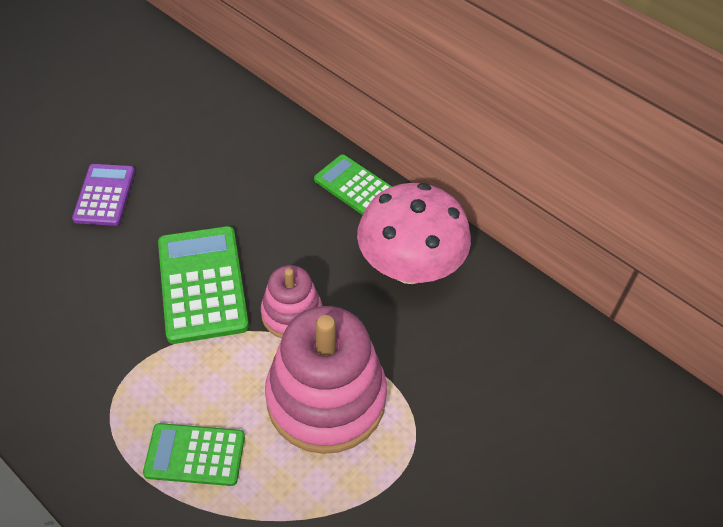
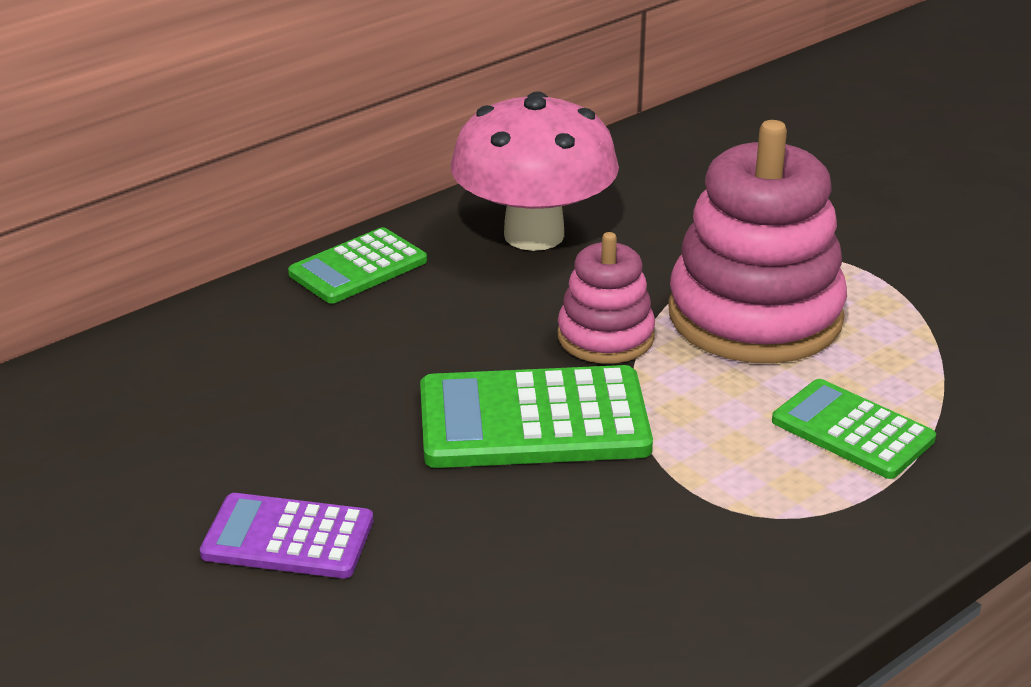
camera: 80 degrees left, 20 degrees down
(195, 455) = (852, 430): green calculator -> green calculator turned 120 degrees clockwise

